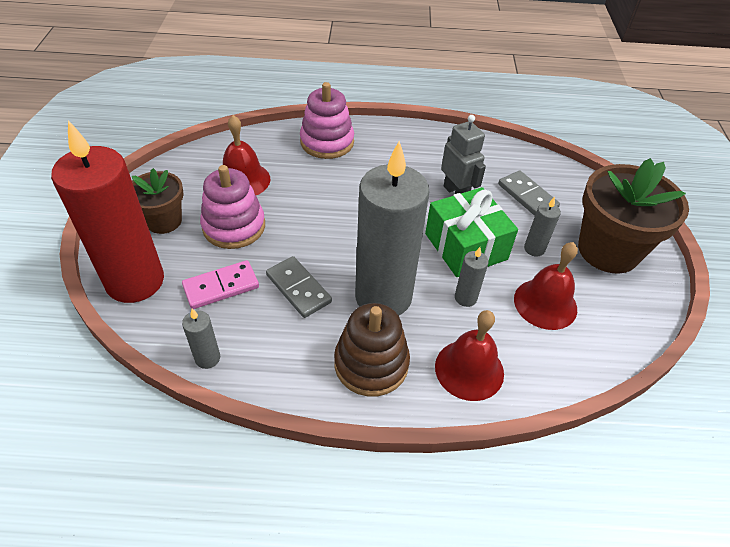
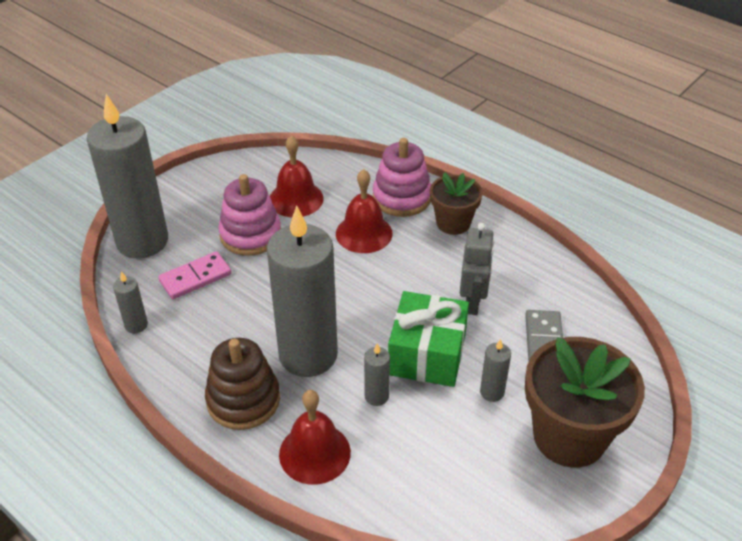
camera: 40 degrees right, 5 degrees down
(135, 281) = (142, 241): red candle -> grey candle
(164, 221) = (204, 204): brown flower pot -> brown flower pot (453, 223)
(221, 286) = (195, 277): pink domino -> pink domino turned 45 degrees counterclockwise
(298, 288) = (249, 311): grey domino -> none
(545, 303) = (445, 444): red bell -> red bell (364, 233)

